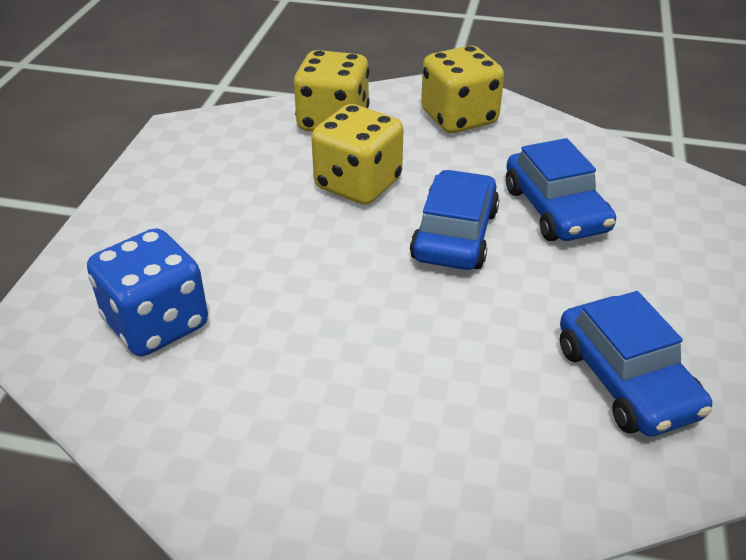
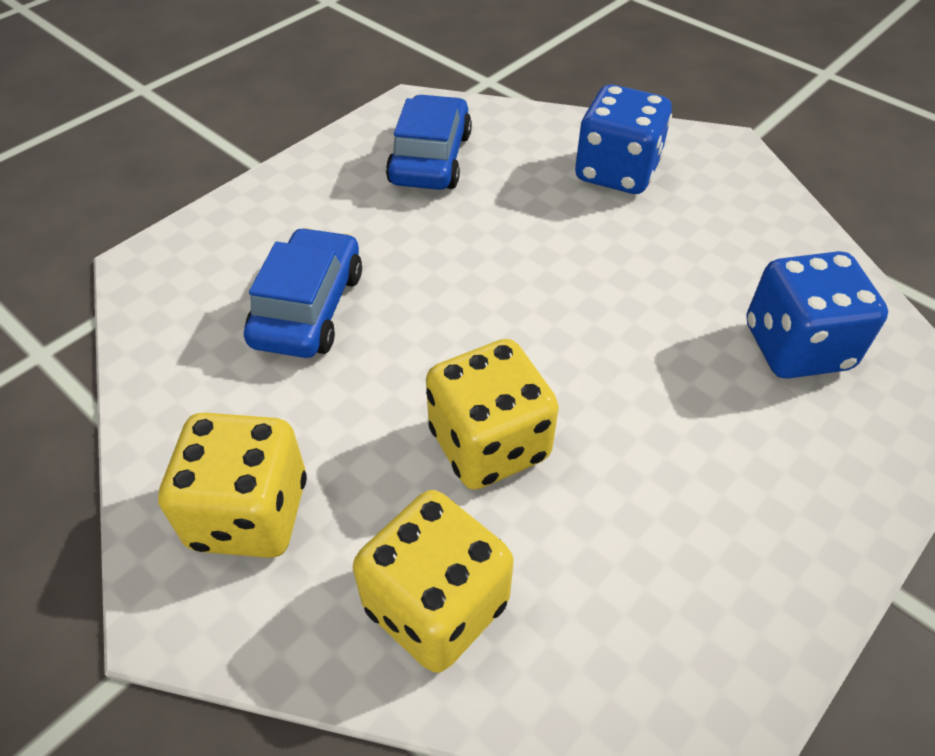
camera: 150 degrees left, 10 degrees up
(415, 456) = (616, 172): none -> blue dice
(455, 235) = (439, 323): blue car -> none

